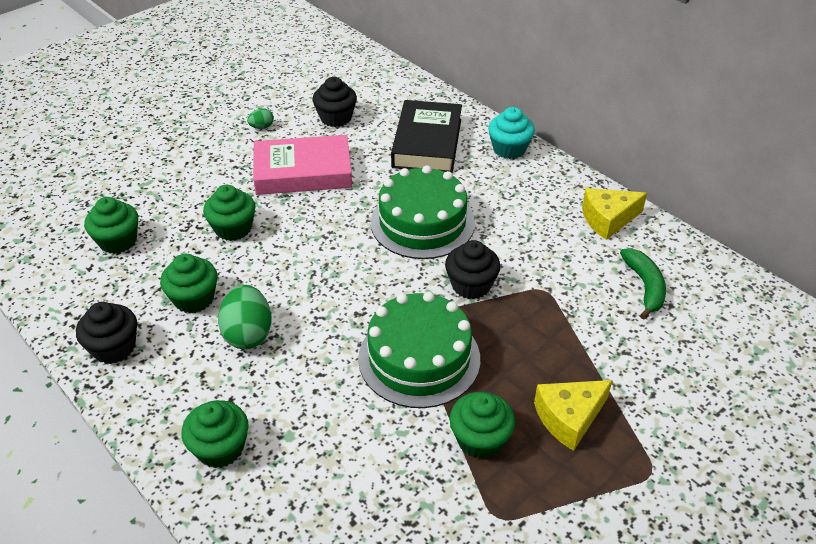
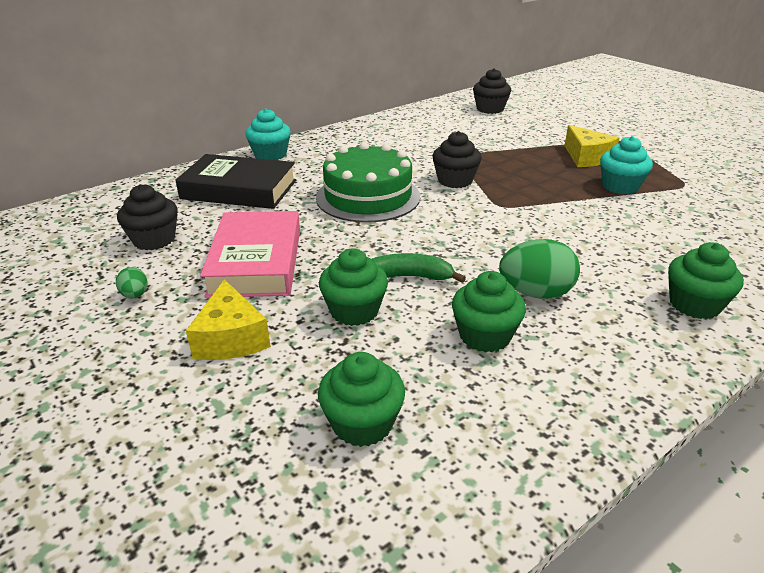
camera: 85 degrees left, 10 degrees down
(114, 348) = (584, 400): black cupcake -> black cupcake (490, 109)
(419, 358) = (545, 205): green cake -> none
(480, 439) = (620, 186): green cupcake -> turquoise cupcake
(607, 219) = (379, 129): yellow cheese -> yellow cheese (231, 338)
(644, 287) = (454, 126): green banana -> green banana (405, 277)

